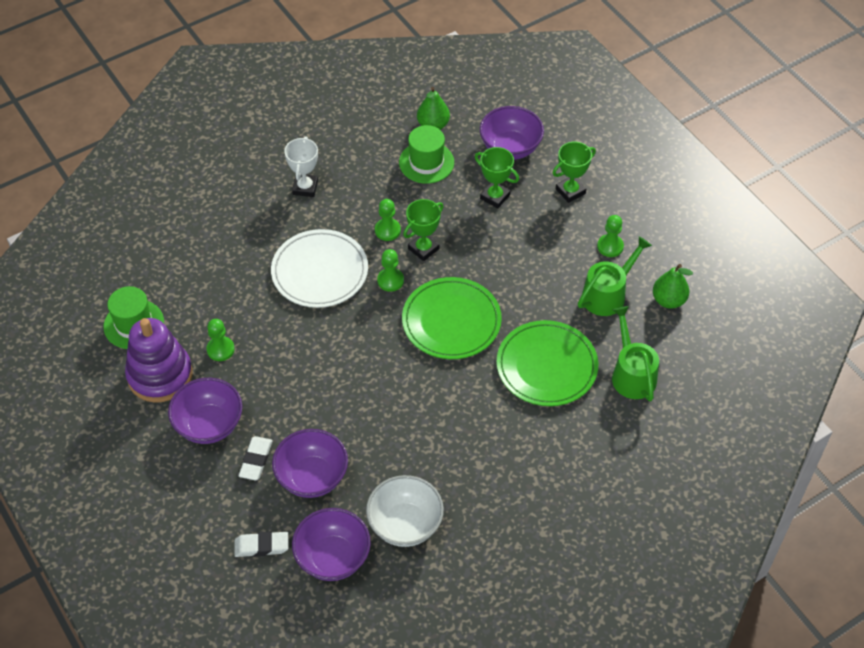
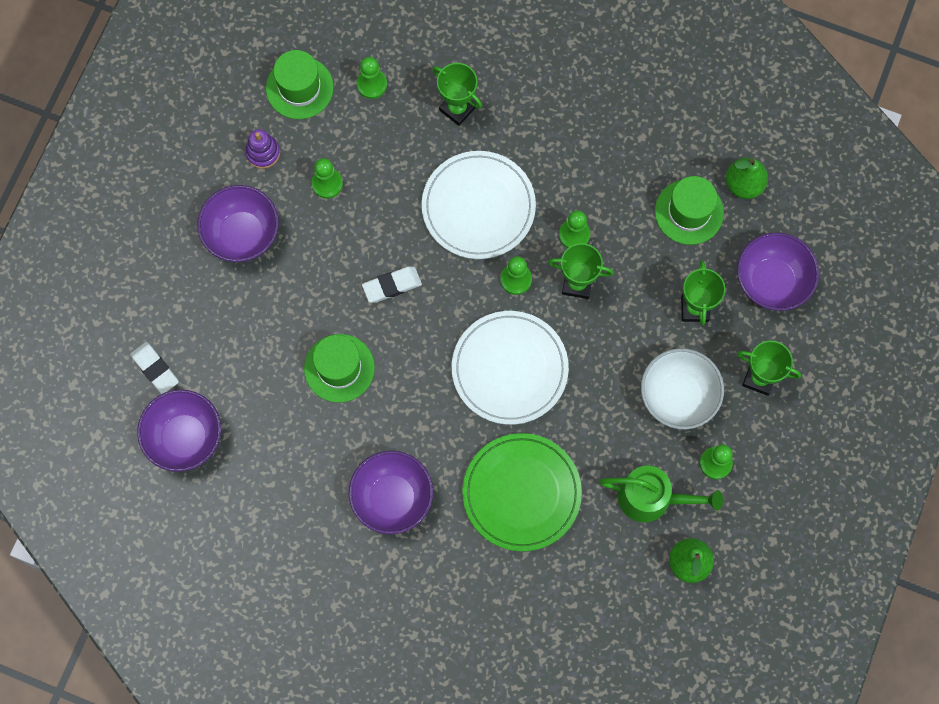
camera: 55 degrees right, 20 degrees up
(160, 375) = (263, 153): purple stacking toy -> purple stacking toy, size x0.47
(173, 280) = (372, 84): none -> green pawn
(239, 242) = (457, 109): none -> green trophy
(256, 460) = (235, 301): white eraser -> white eraser (392, 285)
(305, 187) = (568, 120): white trophy -> none
(312, 477) = (251, 362): purple bowl -> purple bowl (392, 498)
(364, 423) = (339, 368): none -> green hat
(405, 524) = (259, 477): white bowl -> white bowl (678, 396)
(451, 321) = (509, 369): green plate -> white plate
(632, 374) = (570, 580): green watering can -> none

